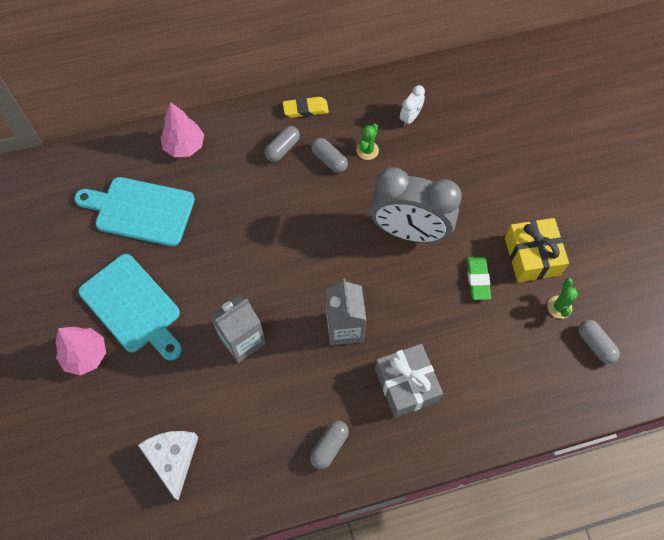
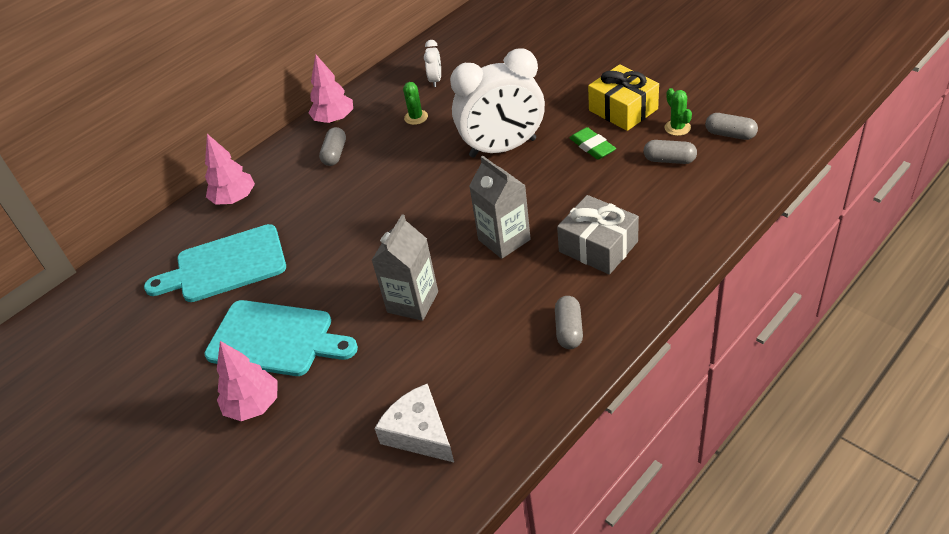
camera: 25 degrees left, 20 degrees down
(305, 109) = (334, 119): yellow eraser -> pink tree
(329, 160) = (386, 140): grey capsule -> grey capsule (669, 160)
(409, 232) = (503, 148): grey clock -> white clock

